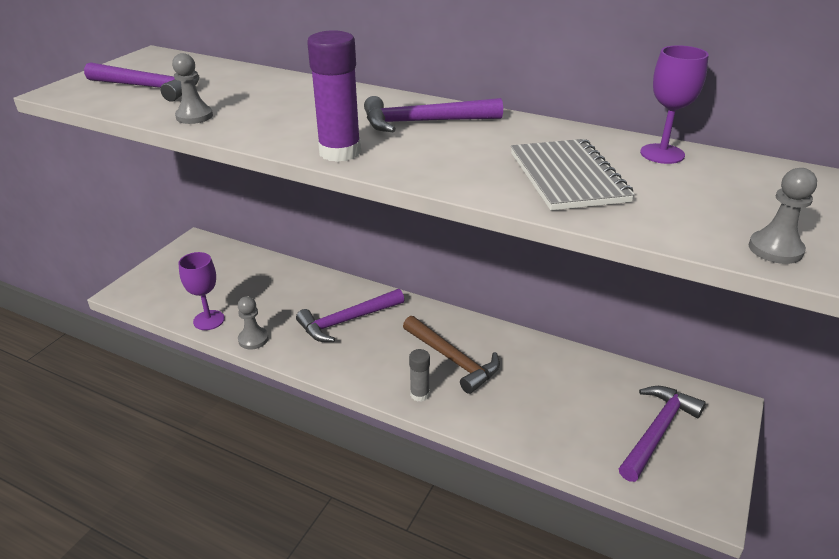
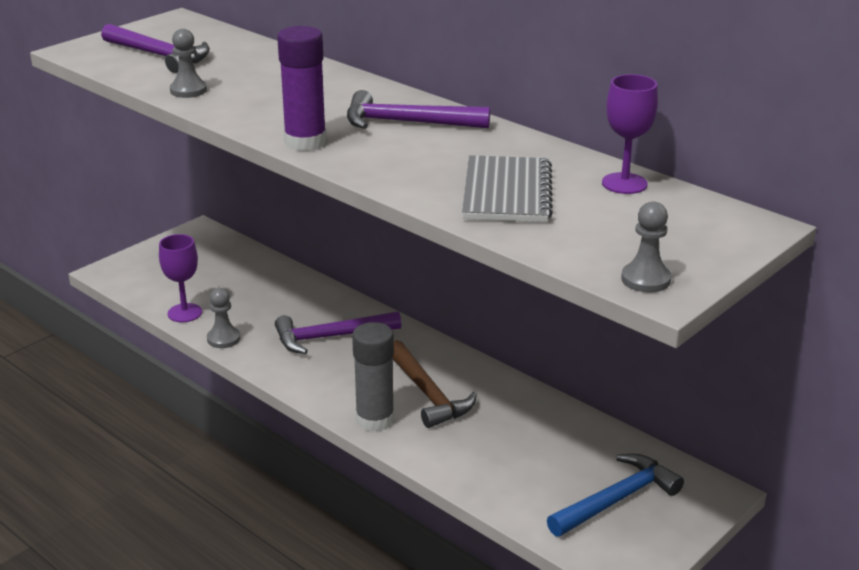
camera: 15 degrees right, 5 degrees down
(419, 394) = (375, 420): grey glue stick -> grey glue stick, size x1.77
(657, 431) = (616, 499): purple hammer -> blue hammer

